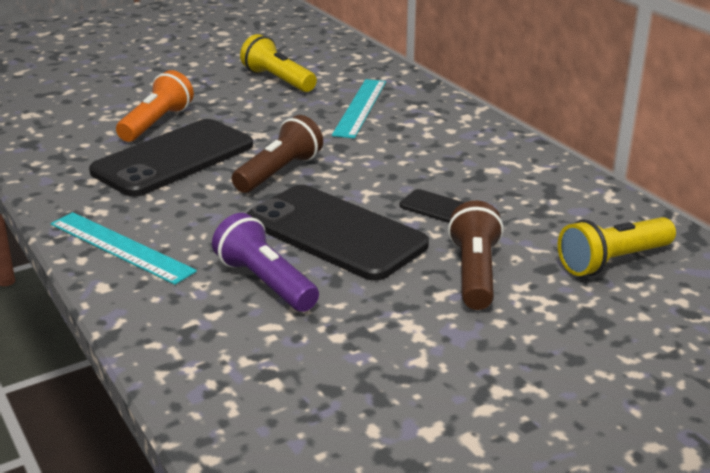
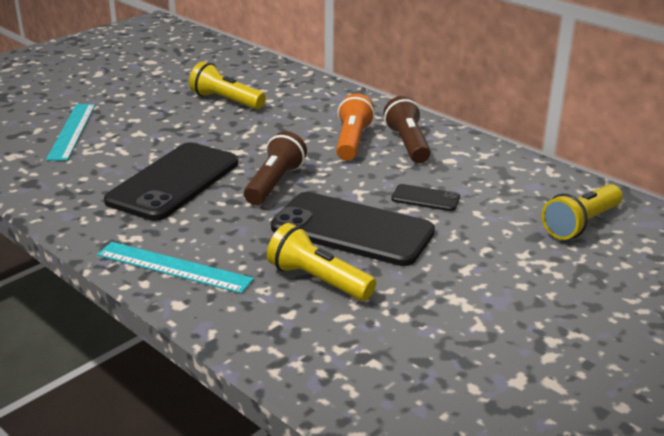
camera: 15 degrees left, 0 degrees up
(157, 123) = (139, 151): orange flashlight -> orange flashlight (352, 141)
(265, 282) = (318, 280): purple flashlight -> yellow flashlight
(360, 107) = (311, 118): turquoise ruler -> turquoise ruler (72, 131)
(474, 273) = (482, 248): brown flashlight -> brown flashlight (408, 144)

